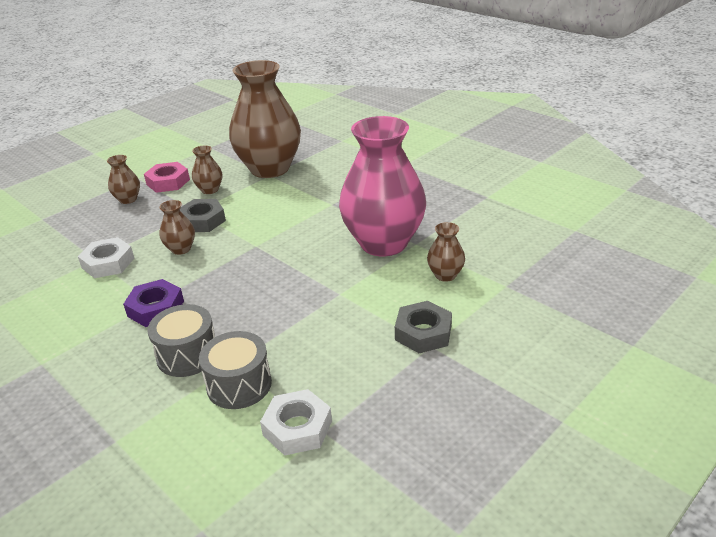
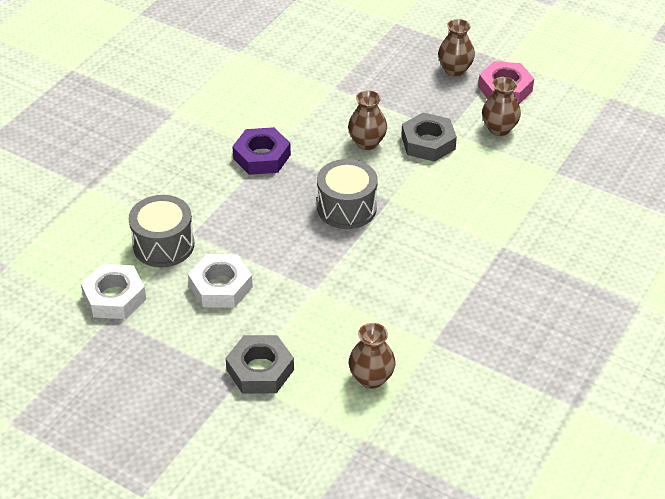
camera: 75 degrees right, 10 degrees up
(108, 263) = (328, 98): white nut -> white nut (221, 286)
(187, 355) = (198, 199): grey drum -> grey drum (346, 208)
(270, 168) = (573, 168): brown vase -> none
(383, 243) = (425, 311): pink vase -> none

